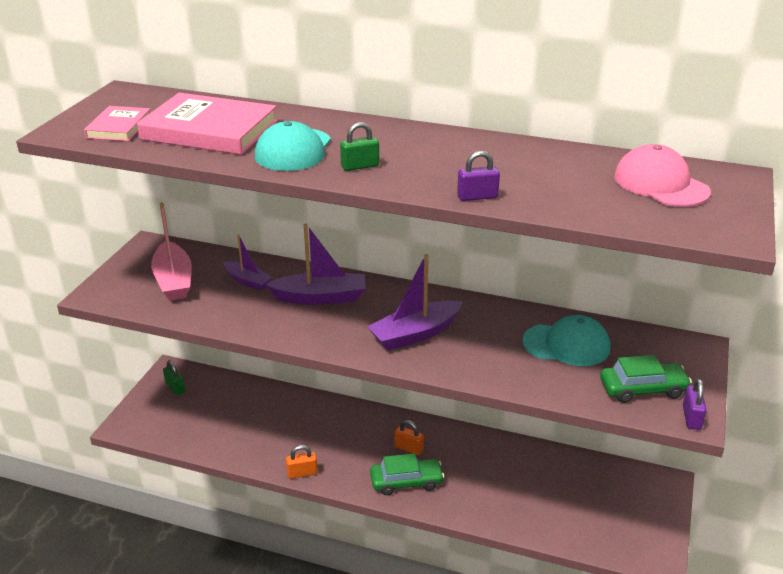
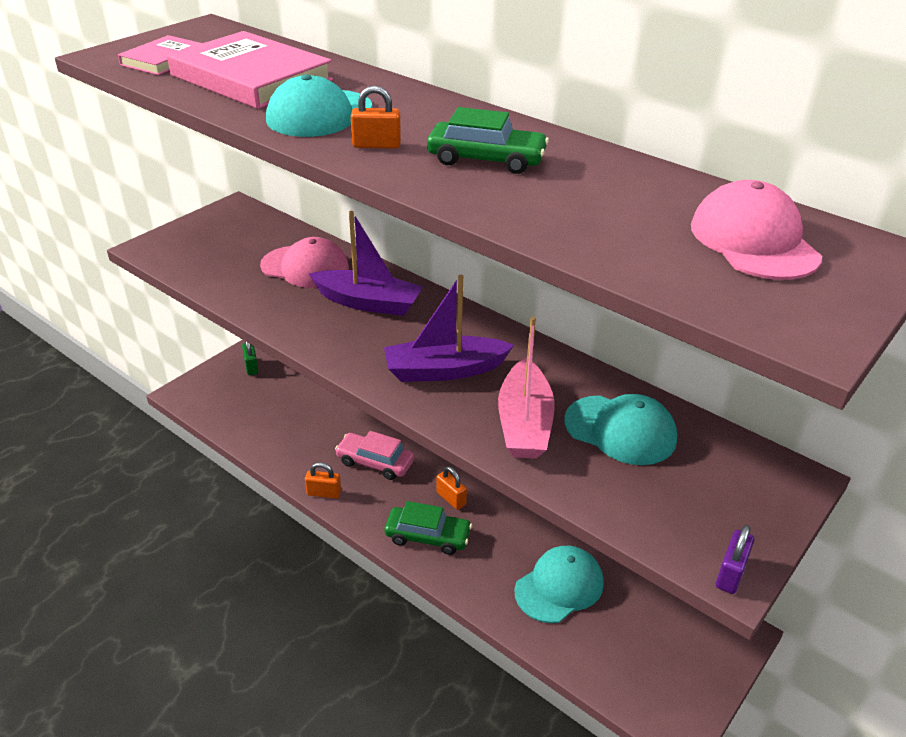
camera: 20 degrees right, 5 degrees up
(174, 281) = (232, 250): pink boat -> pink boat (524, 423)
(248, 281) = (305, 267): purple boat -> pink cap
(331, 437) = (375, 462): none -> pink car
(360, 166) = (376, 145): green padlock -> orange padlock
(477, 197) = (485, 208): purple padlock -> none
(526, 489) = (559, 586): none -> turquoise cap
(643, 389) = (686, 515): green car -> green car (486, 159)

